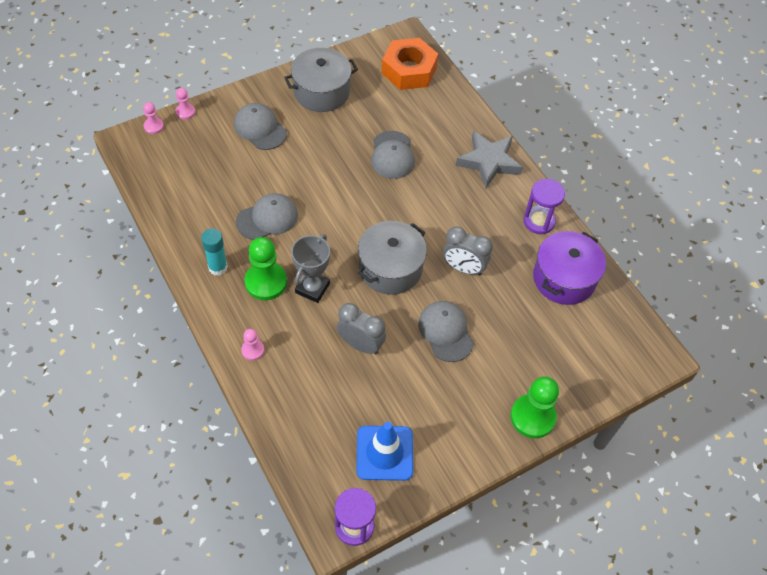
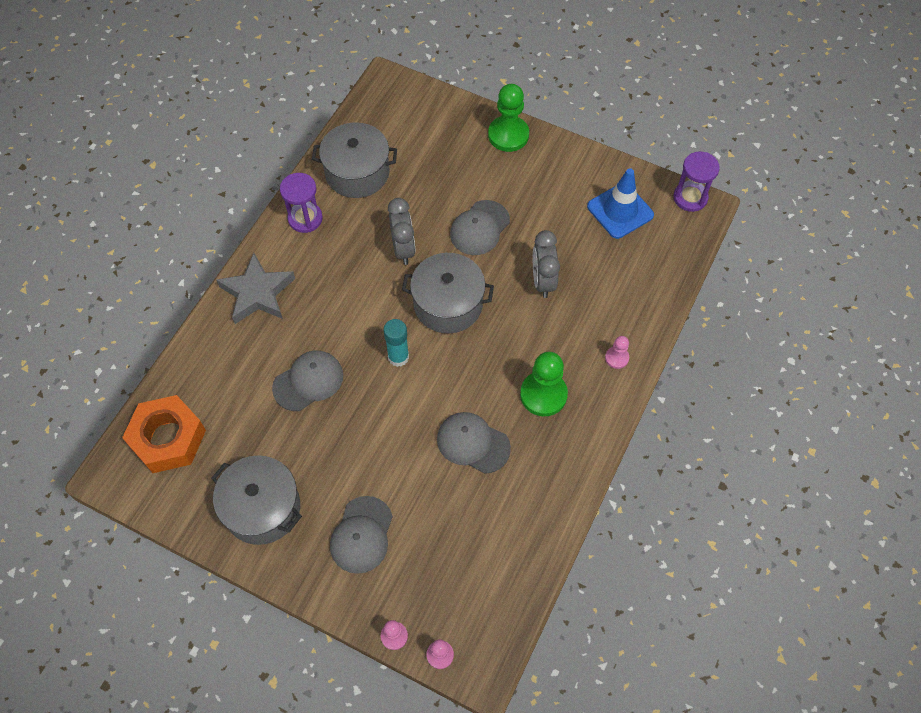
camera: 120 degrees left, 5 degrees up
(218, 267) = (561, 447): turquoise glue stick -> turquoise glue stick (398, 357)
(312, 288) = (518, 352): grey trophy -> none
(564, 278) = (357, 172): purple pot -> grey pot

